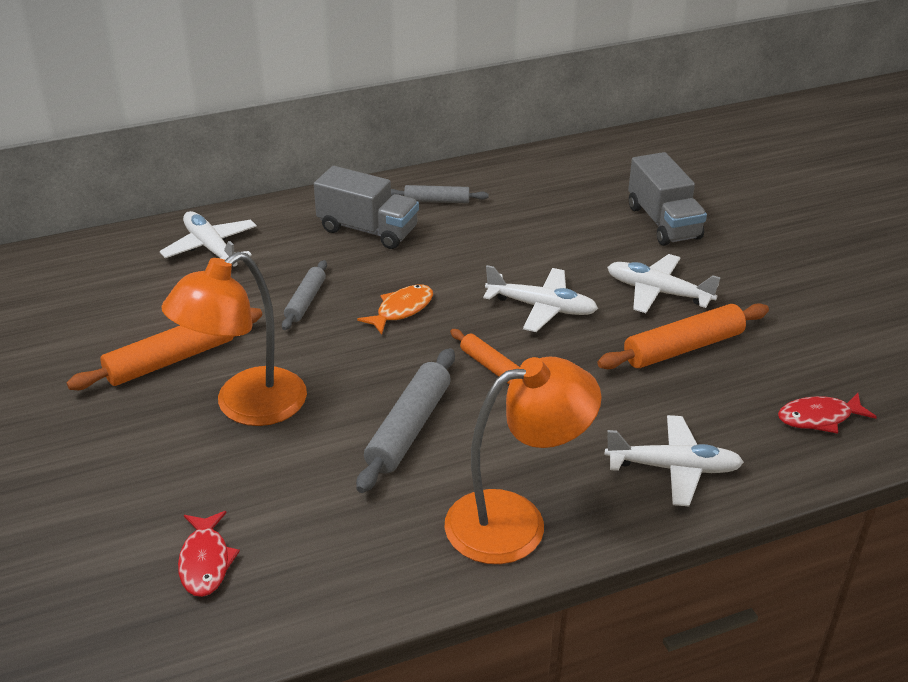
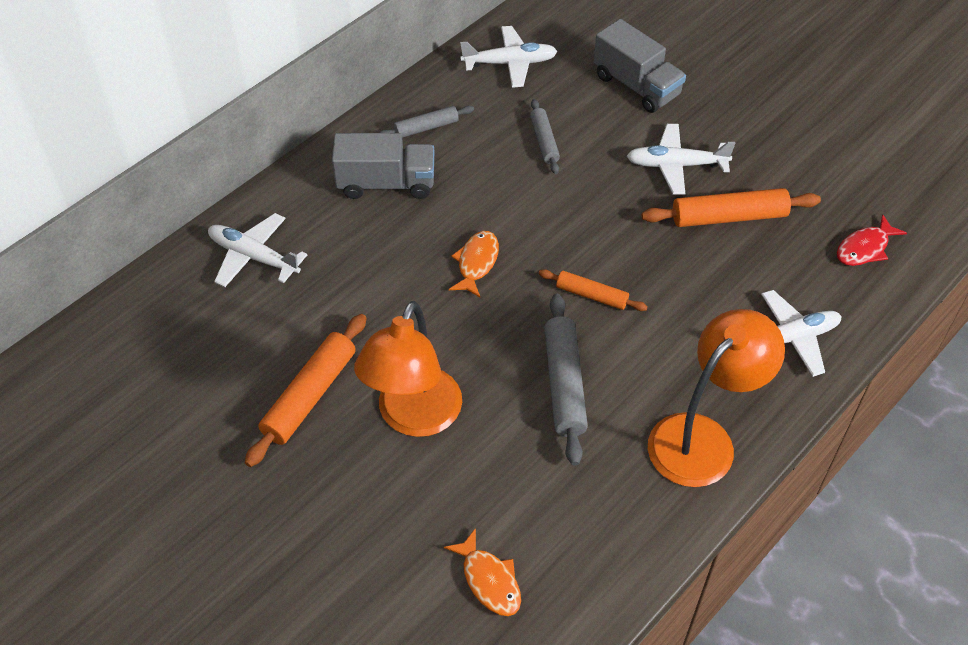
camera: 25 degrees left, 15 degrees up
(205, 562) = (489, 580): red fish -> orange fish
(305, 301) = (385, 285): grey rolling pin -> grey rolling pin (544, 141)
(541, 307) = (592, 217): white plane -> white plane (510, 63)
(683, 348) = (729, 217): orange rolling pin -> orange rolling pin turned 45 degrees clockwise

